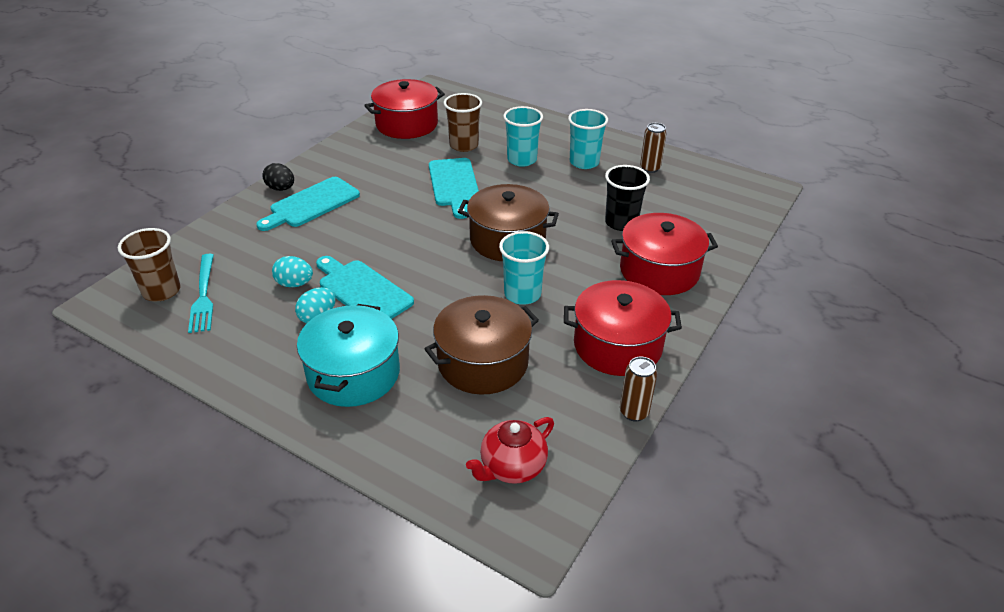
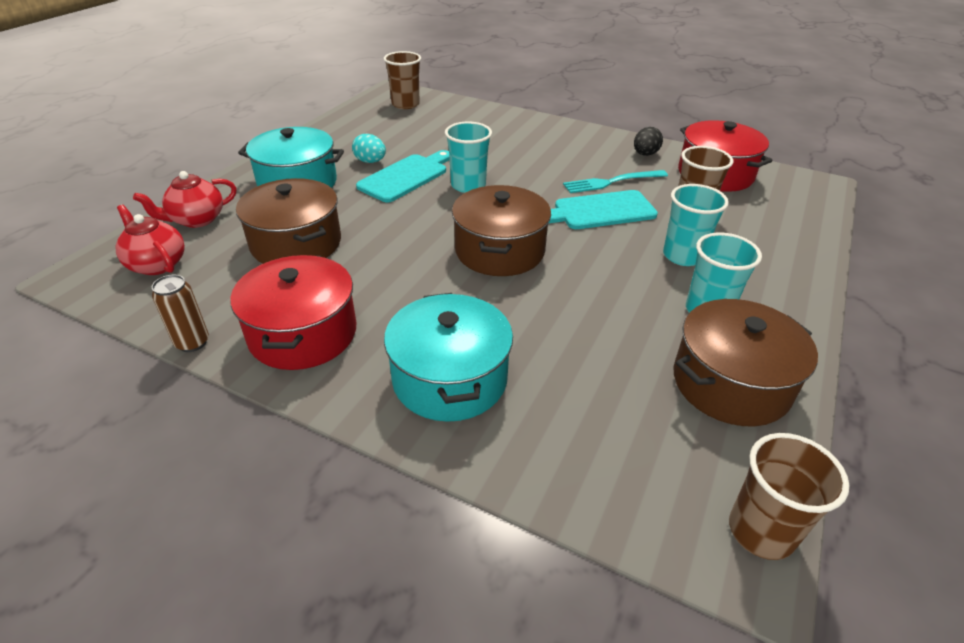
camera: 85 degrees right, 0 degrees up
(203, 295) = (400, 118): turquoise fork -> turquoise fork (611, 182)
(281, 188) = (554, 126): black egg -> black egg (645, 154)
(294, 284) = (415, 148): turquoise egg -> none
(311, 204) = (534, 142): turquoise cutting board -> none
(423, 451) = (196, 220): none -> red teapot
(522, 294) = (399, 263): turquoise cup -> turquoise cup (468, 185)
(621, 223) = (560, 344): black cup -> none
(650, 168) = (730, 383): brown can -> brown pot
(659, 271) = (449, 378): red pot -> turquoise pot
(747, 181) = (761, 531): none -> brown cup

